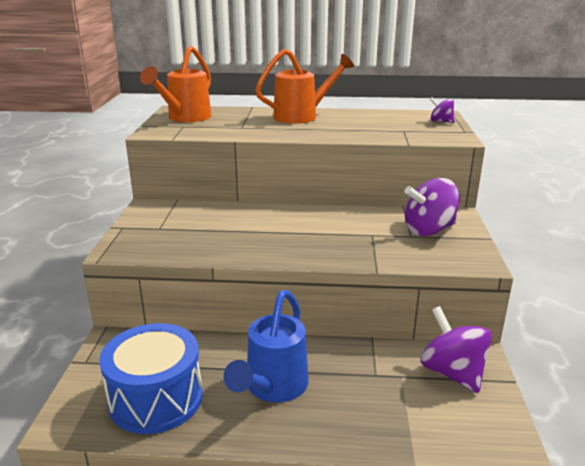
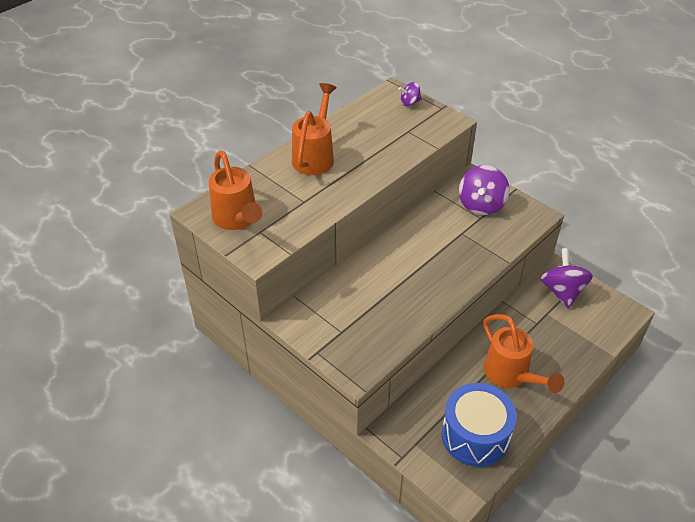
camera: 50 degrees left, 20 degrees up
(273, 388) = (511, 375): blue watering can -> orange watering can
(452, 373) = (562, 291): purple spinning top -> purple spinning top turned 75 degrees clockwise

